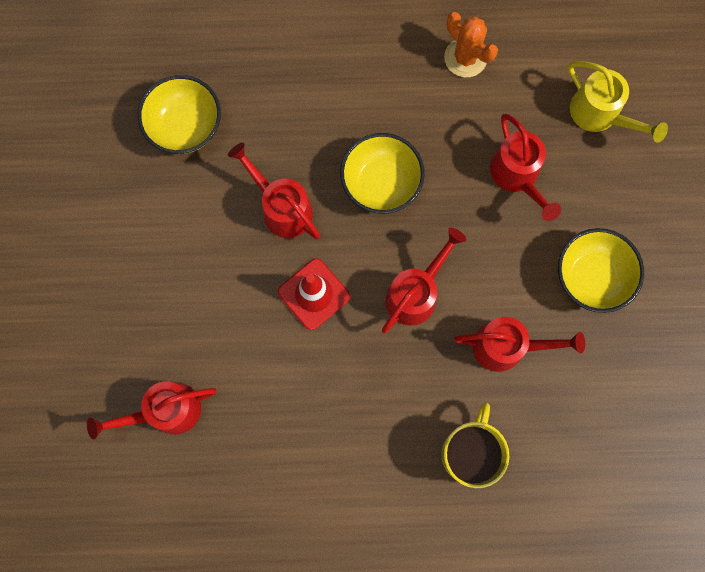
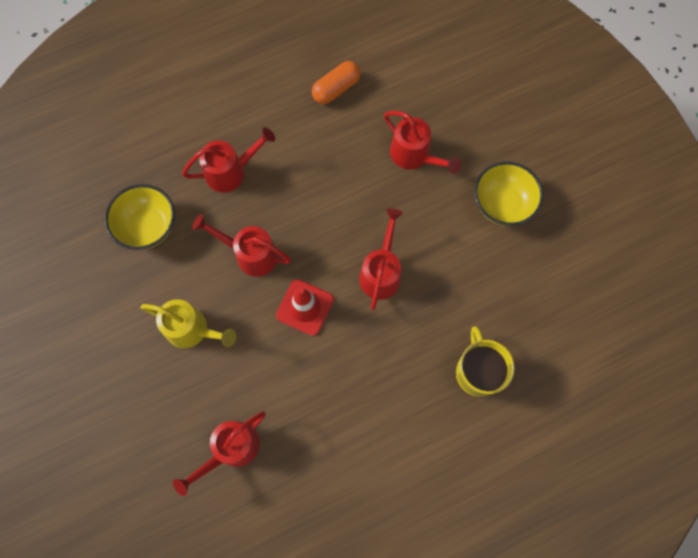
camera: 25 degrees left, 5 degrees down
(381, 183) = (317, 204): yellow bowl -> none
(465, 58) = (336, 89): orange cactus -> orange capsule
(507, 347) = (467, 281): red watering can -> red watering can (231, 171)
(600, 115) = (452, 88): yellow watering can -> yellow watering can (192, 330)

